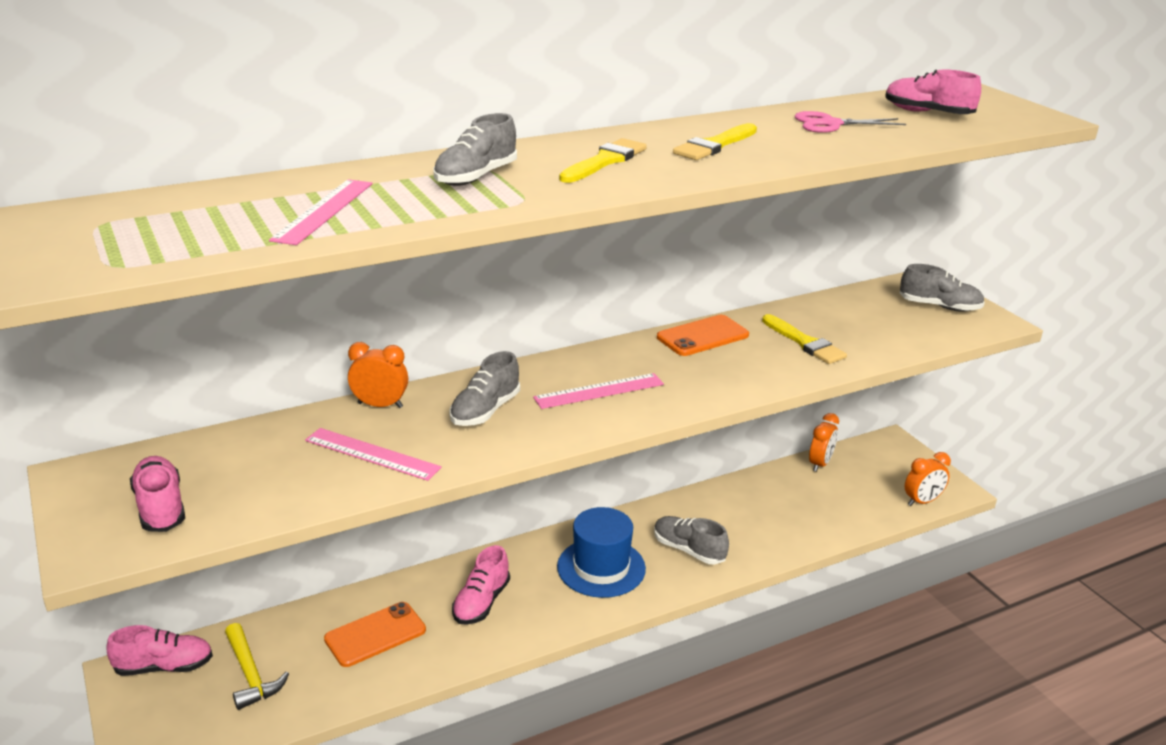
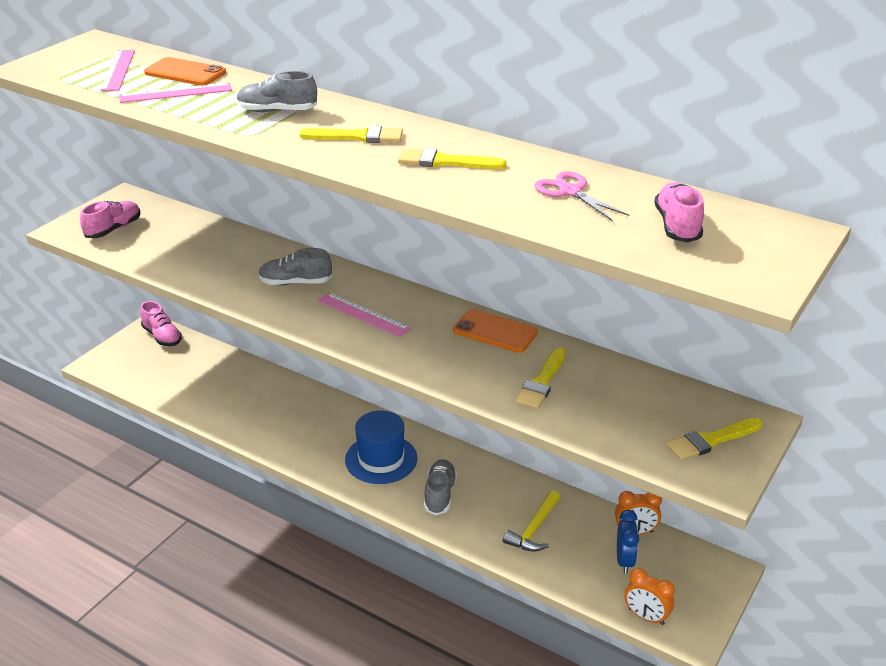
camera: 60 degrees right, 5 degrees up
(251, 674) = (176, 366): yellow hammer -> yellow hammer (534, 529)
(372, 454) = (212, 265): pink ruler -> pink ruler (118, 70)
(375, 634) = (239, 394): orange phone -> orange phone (185, 73)
(380, 405) = (268, 247): orange clock -> none
(481, 602) = (301, 421): pink shoe -> none
(851, 484) = (624, 561): none -> blue clock
(939, 306) = (711, 441): grey shoe -> yellow brush

